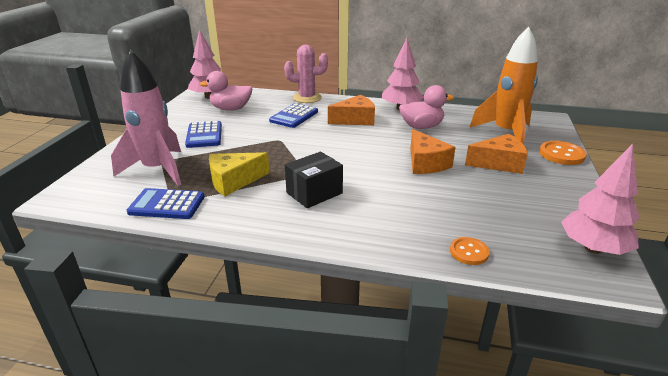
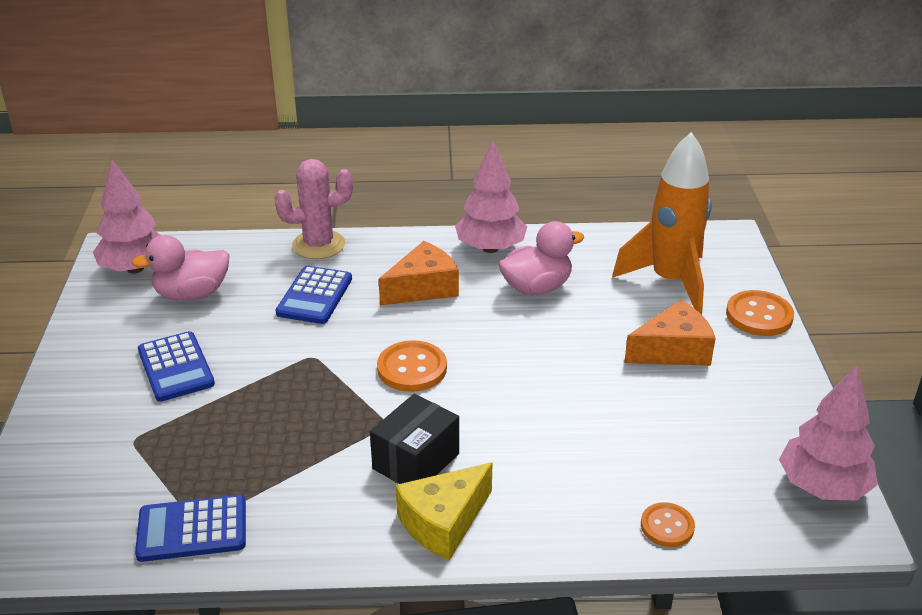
camera: 15 degrees left, 5 degrees up
(158, 170) = (136, 460): pink rocket -> none
(234, 181) = (278, 461): yellow cheese -> yellow cheese (443, 522)
(332, 151) = (412, 368): none -> orange button
(425, 163) = (565, 368): orange cheese -> none

